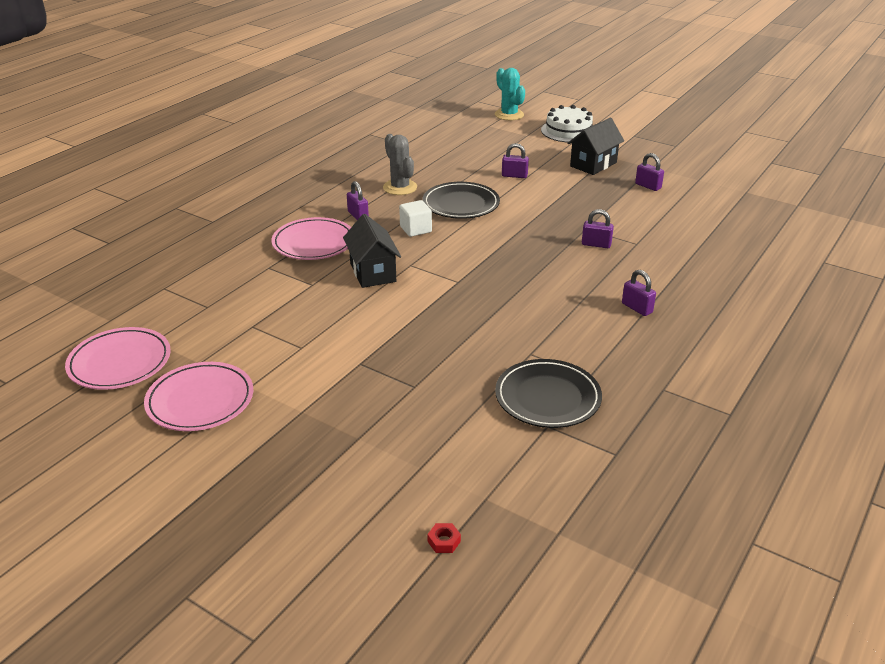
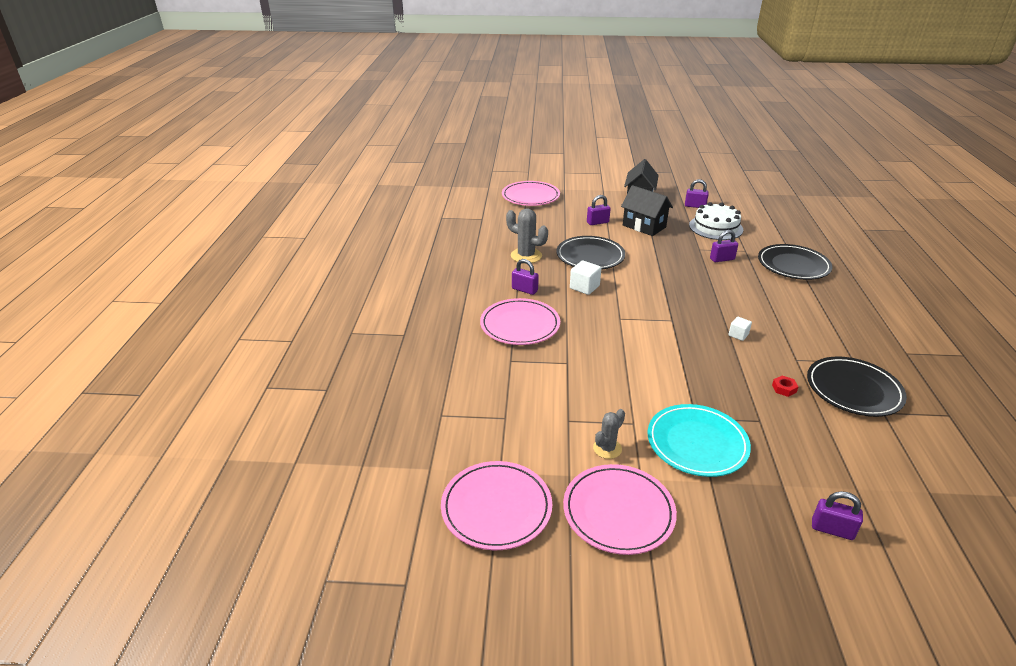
camera: 30 degrees left, 0 degrees up
(253, 357) = (607, 448): none -> grey cactus
(331, 381) = (697, 443): none -> turquoise plate
(373, 272) = (601, 334): black house -> black house (644, 226)
(444, 541) = (955, 543): red nut -> red nut (784, 389)
(481, 135) = (530, 196): none -> pink plate
(504, 314) = (738, 335): none -> white cube
(509, 115) = (530, 176): turquoise cactus -> none
(568, 131) = (588, 178): white cake -> white cake (715, 227)
(637, 308) = (810, 298): purple padlock -> purple padlock (832, 529)
(669, 273) = (793, 265): none -> black plate

